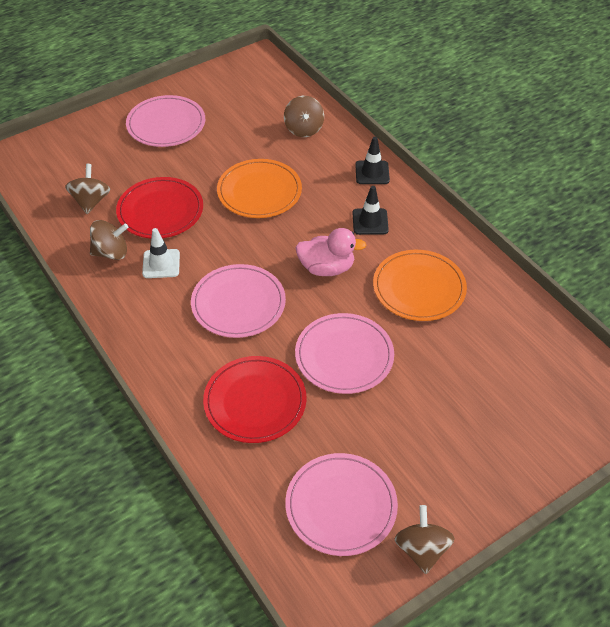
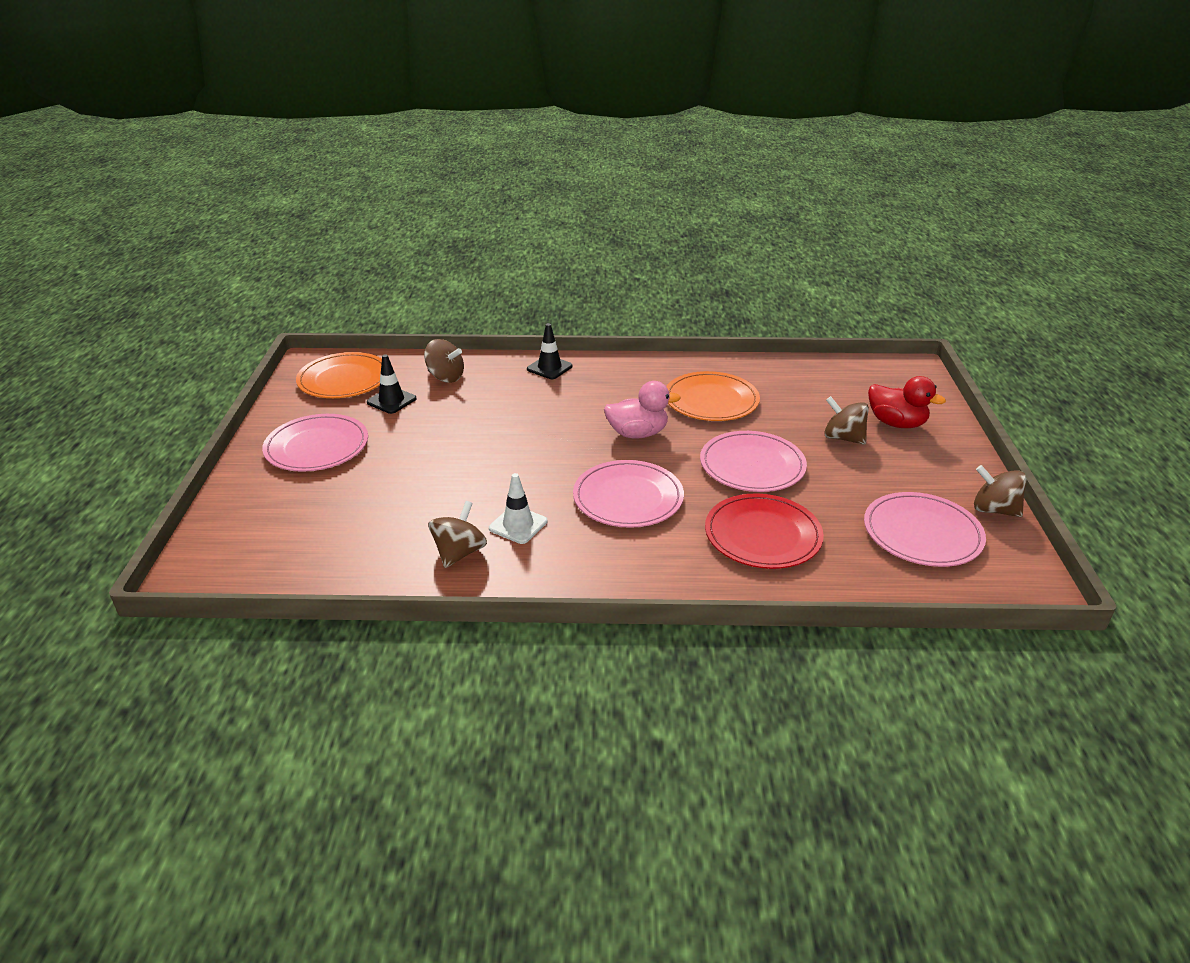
camera: 55 degrees left, 15 degrees down
(91, 201) = (360, 539): brown spinning top -> brown spinning top (843, 438)
(160, 211) = (440, 497): red plate -> none
(259, 191) = (494, 430): orange plate -> orange plate (344, 379)
(326, 268) = (637, 433): pink duck -> pink duck turned 45 degrees clockwise
(370, 222) = (607, 392): black traffic cone -> black traffic cone (391, 400)
(505, 428) = (896, 423): none -> red duck

